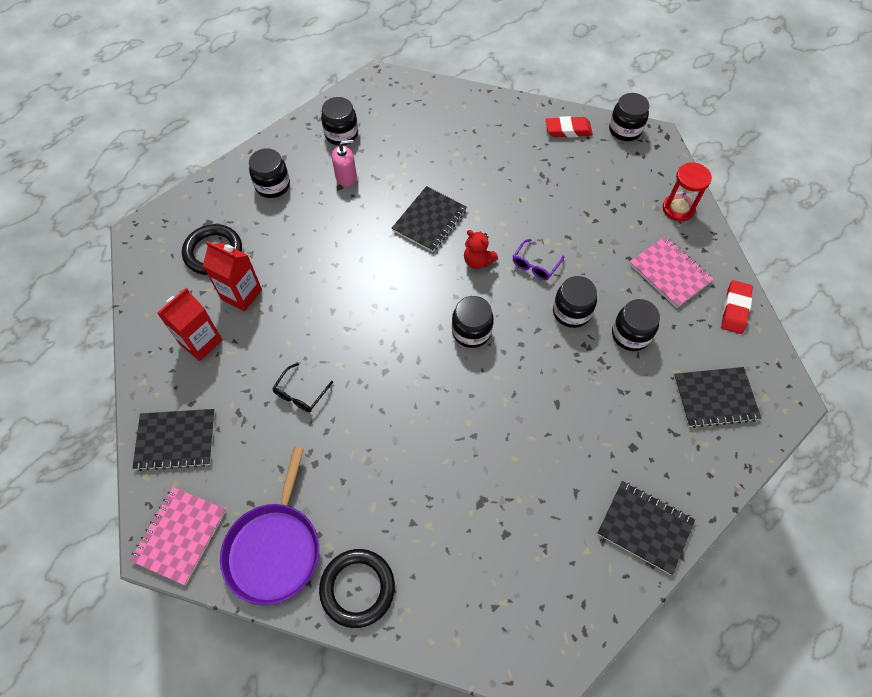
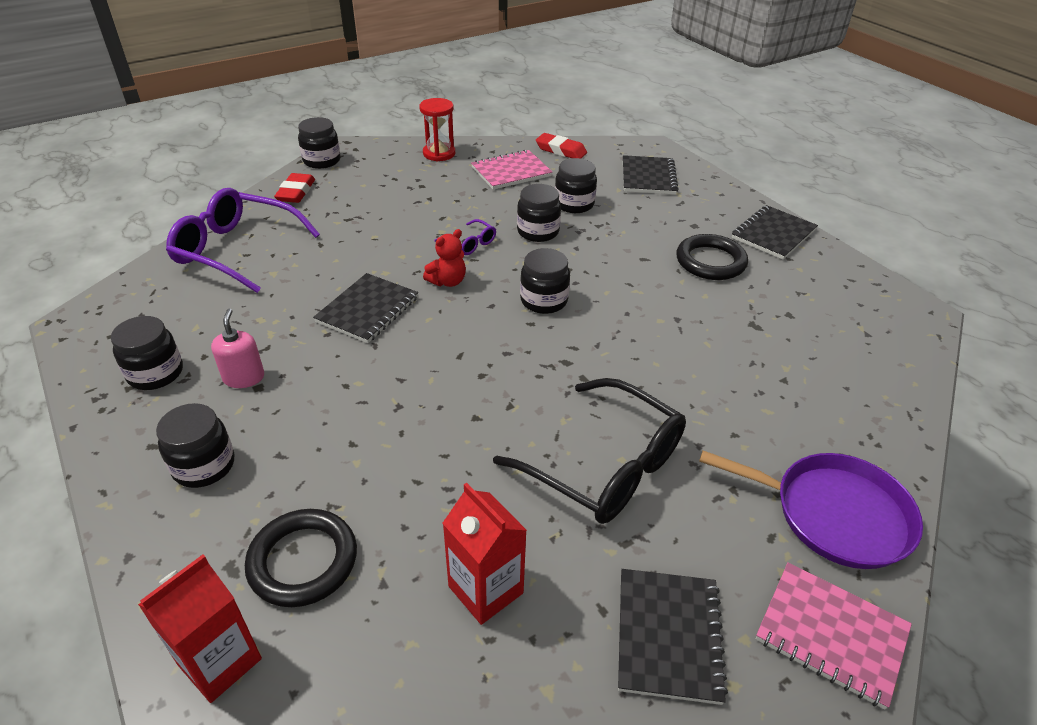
camera: 80 degrees left, 20 degrees down
(241, 294) = (409, 525): red carton -> red carton (220, 661)
(301, 393) = (603, 465): black glasses -> black glasses, size x2.25
(357, 588) = (870, 436): black ring -> black ring (710, 261)
(429, 220) = (367, 310): black notebook -> black notebook turned 75 degrees clockwise
(477, 125) = (238, 250): none -> purple glasses

